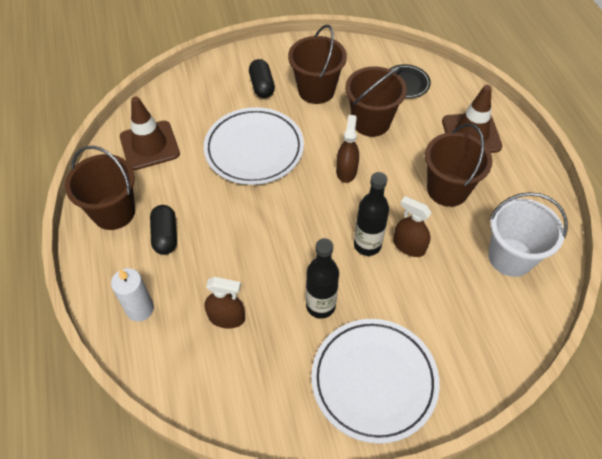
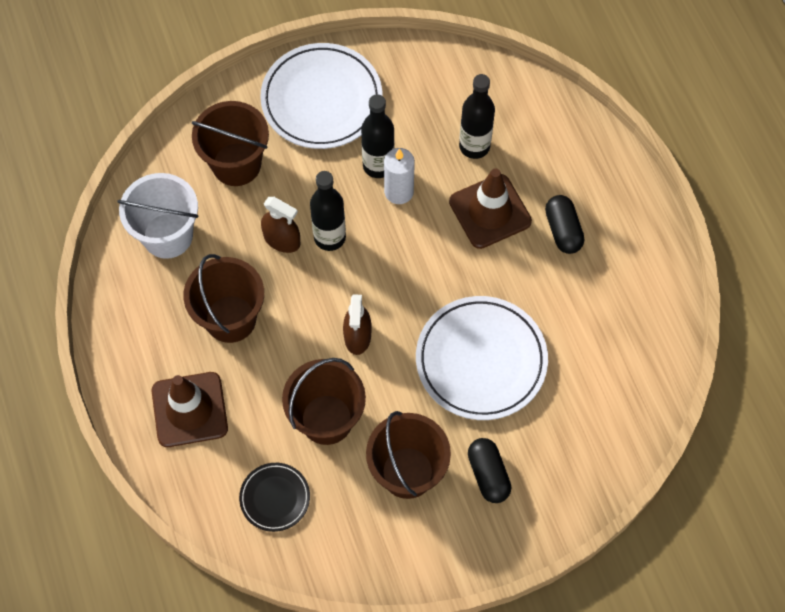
camera: 175 degrees right, 10 degrees up
(114, 212) = (633, 255): brown bucket -> brown bucket (236, 164)
(140, 309) = (566, 148): white candle -> white candle (399, 191)
(149, 145) = (620, 355): brown traffic cone -> brown traffic cone (490, 211)
(226, 317) = (474, 146): brown spray bottle -> black bottle

